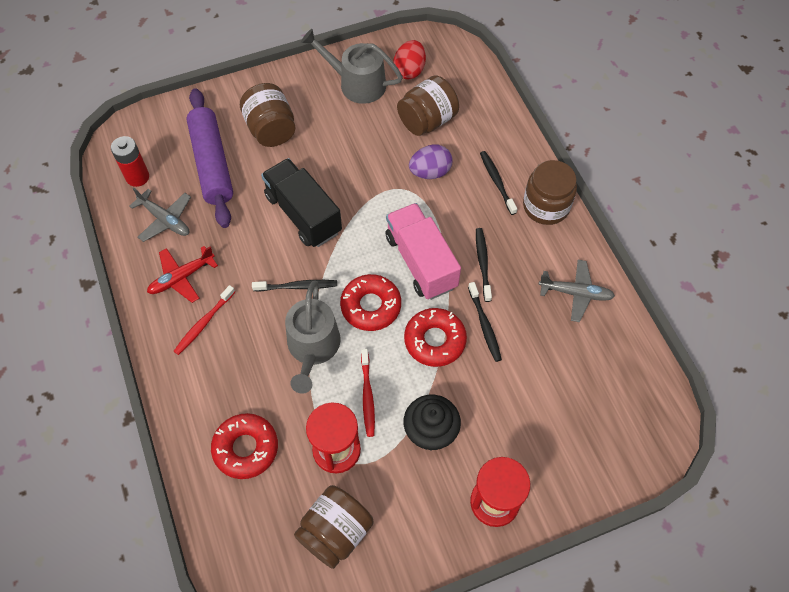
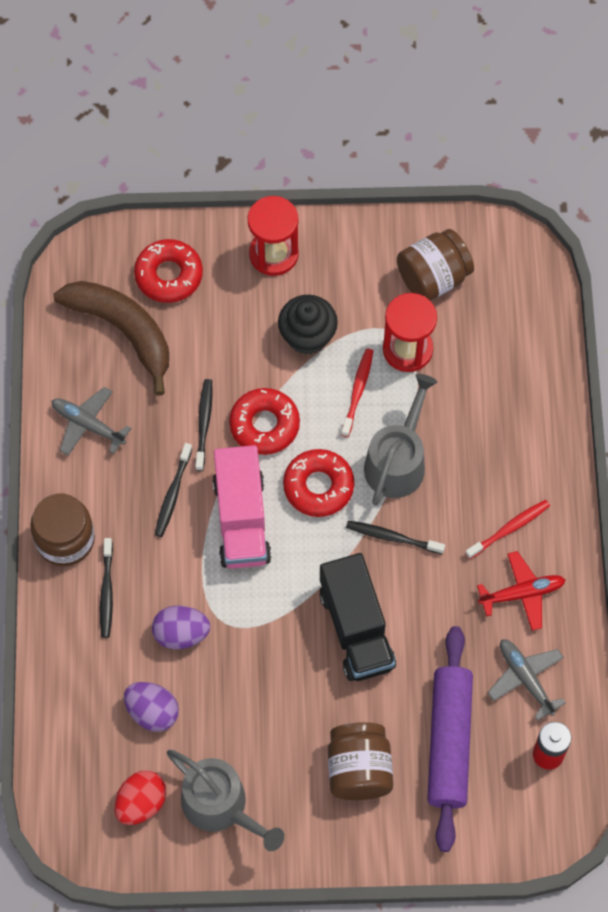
camera: 160 degrees left, 5 degrees up
(246, 448) = (497, 381): red donut -> red donut (169, 275)
(427, 121) = (152, 712): brown jar -> purple egg
(591, 380) = (123, 330): none -> brown banana

